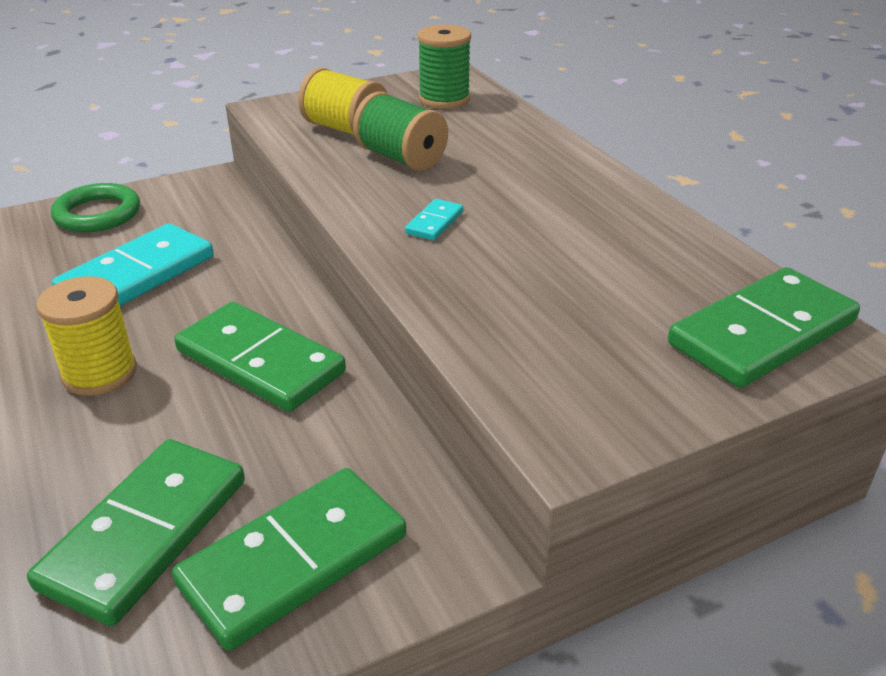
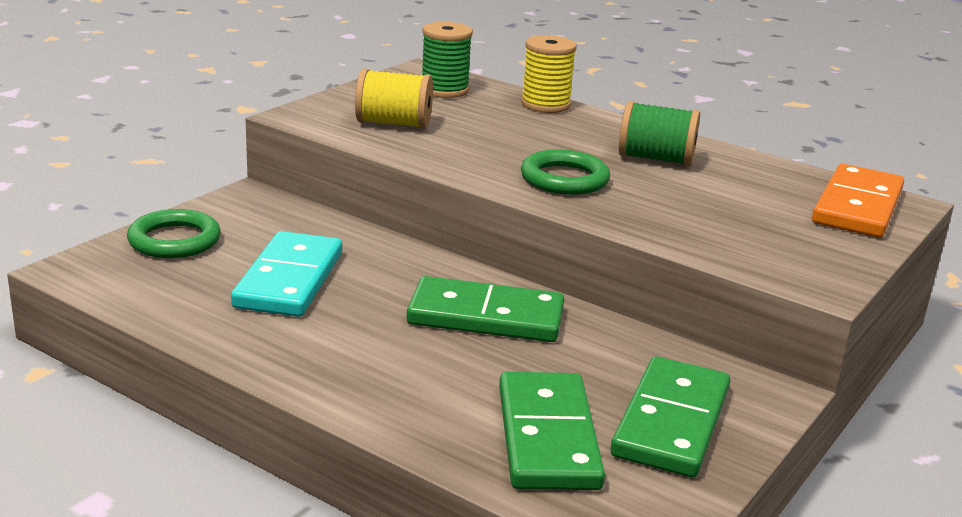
camera: 30 degrees left, 10 degrees down
(100, 373) = (362, 353): yellow spool -> yellow spool (545, 105)
(401, 158) = (473, 139): green spool -> green spool (656, 159)
(434, 222) = (564, 179): turquoise domino -> green ring
(762, 333) = (858, 207): green domino -> orange domino

